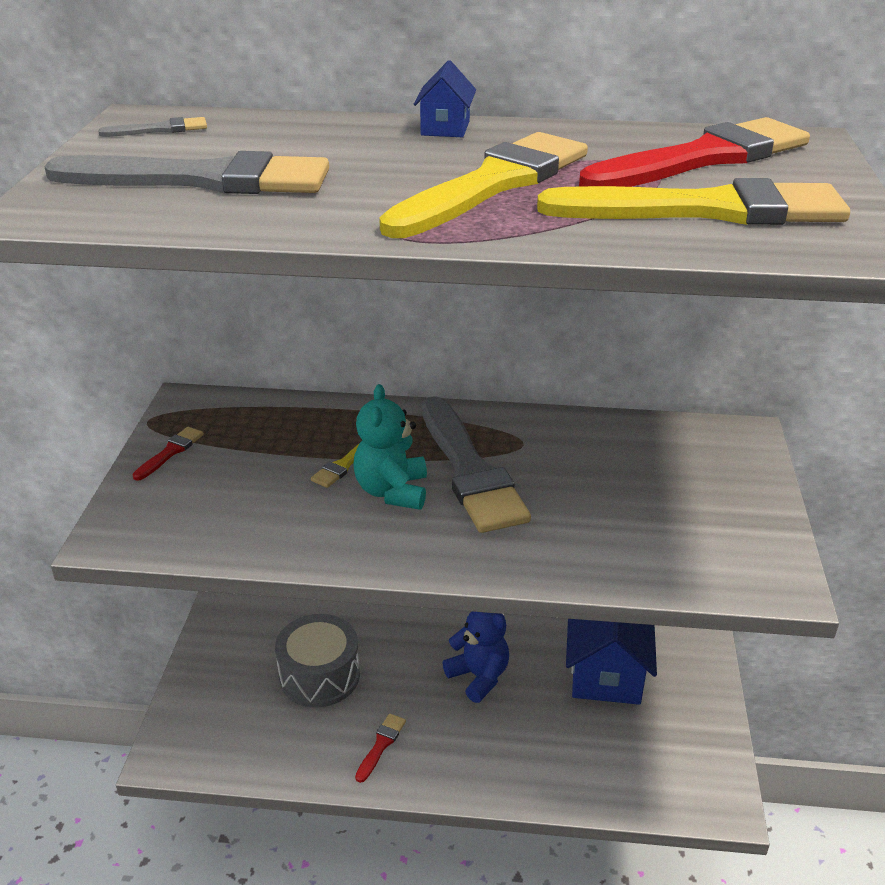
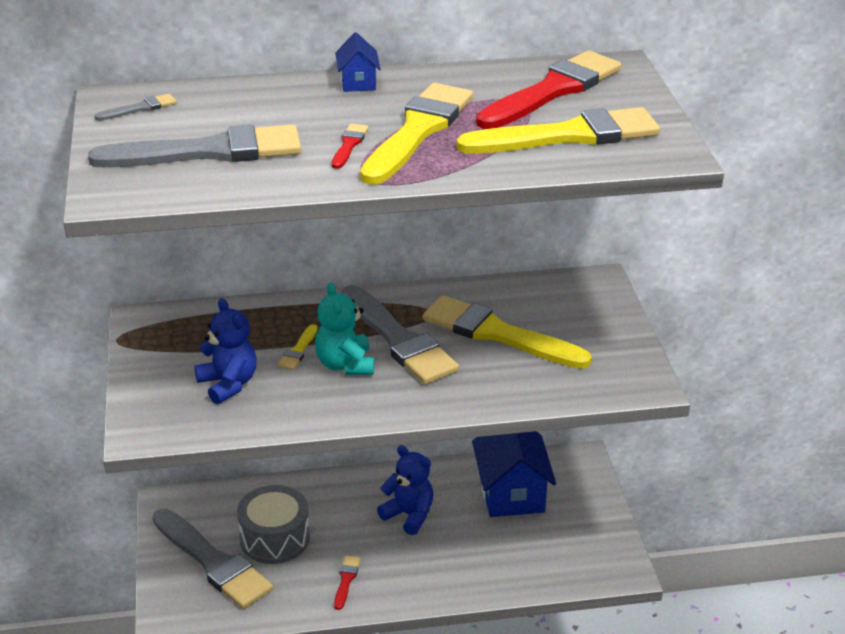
camera: 15 degrees left, 0 degrees up
(170, 452) = (151, 362): red brush -> red brush (349, 145)
(242, 691) = (213, 562): none -> grey brush
(243, 493) = (228, 384): none -> blue teddy bear
(596, 482) = (498, 334): none -> yellow brush

